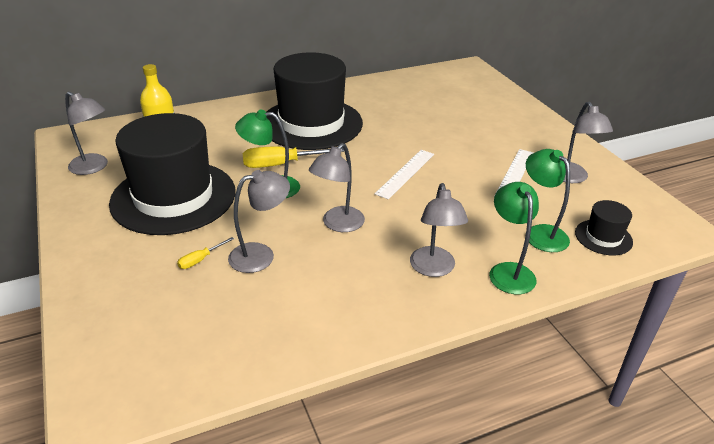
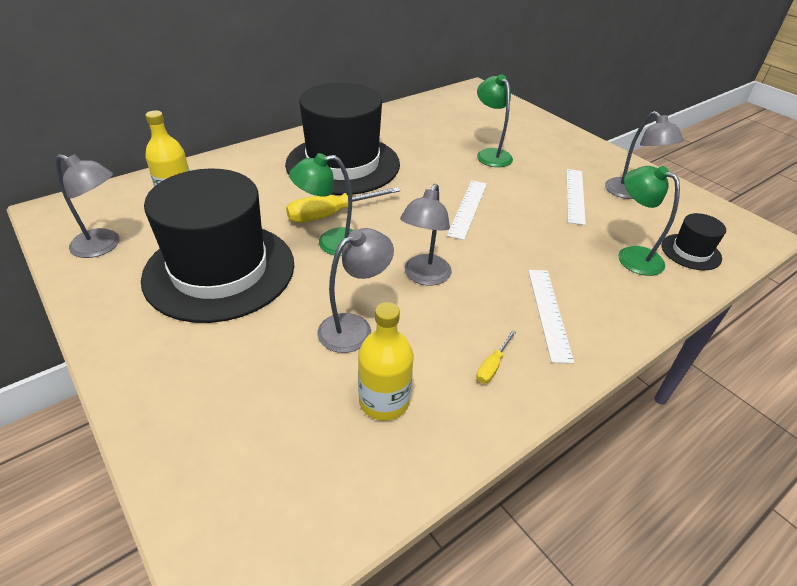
camera: 15 degrees left, 5 degrees up
(200, 260) = (285, 345): yellow screwdriver -> yellow screwdriver (492, 366)
(259, 313) = (384, 401): none -> yellow bottle
(434, 269) = (548, 313): grey lamp -> white ruler
(508, 271) = (623, 303): green lamp -> green lamp (490, 154)

